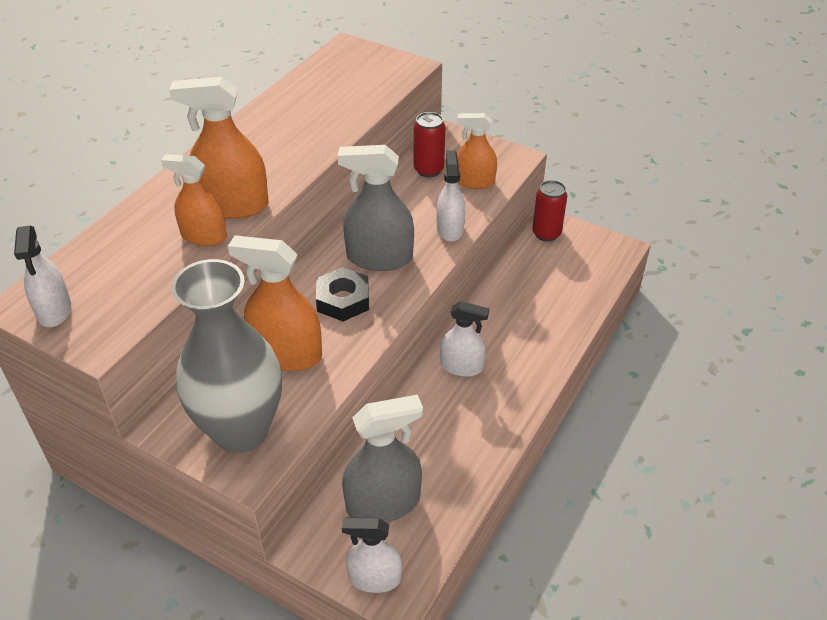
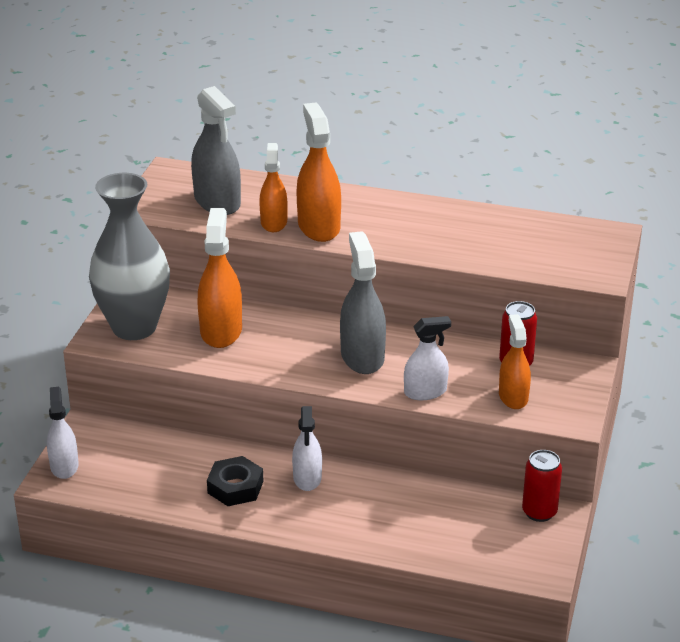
camera: 75 degrees right, 10 degrees down
(54, 310) = (168, 183): white spray bottle -> none
(343, 300) = (297, 347): black nut -> black nut (235, 487)
(383, 503) = (136, 457): grey spray bottle -> grey spray bottle (217, 202)

